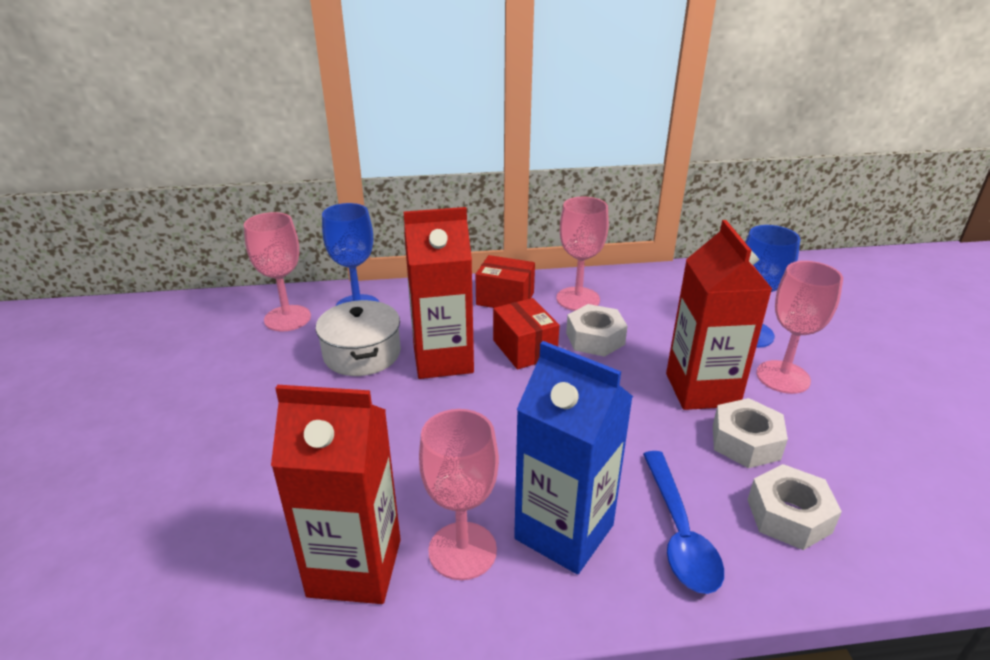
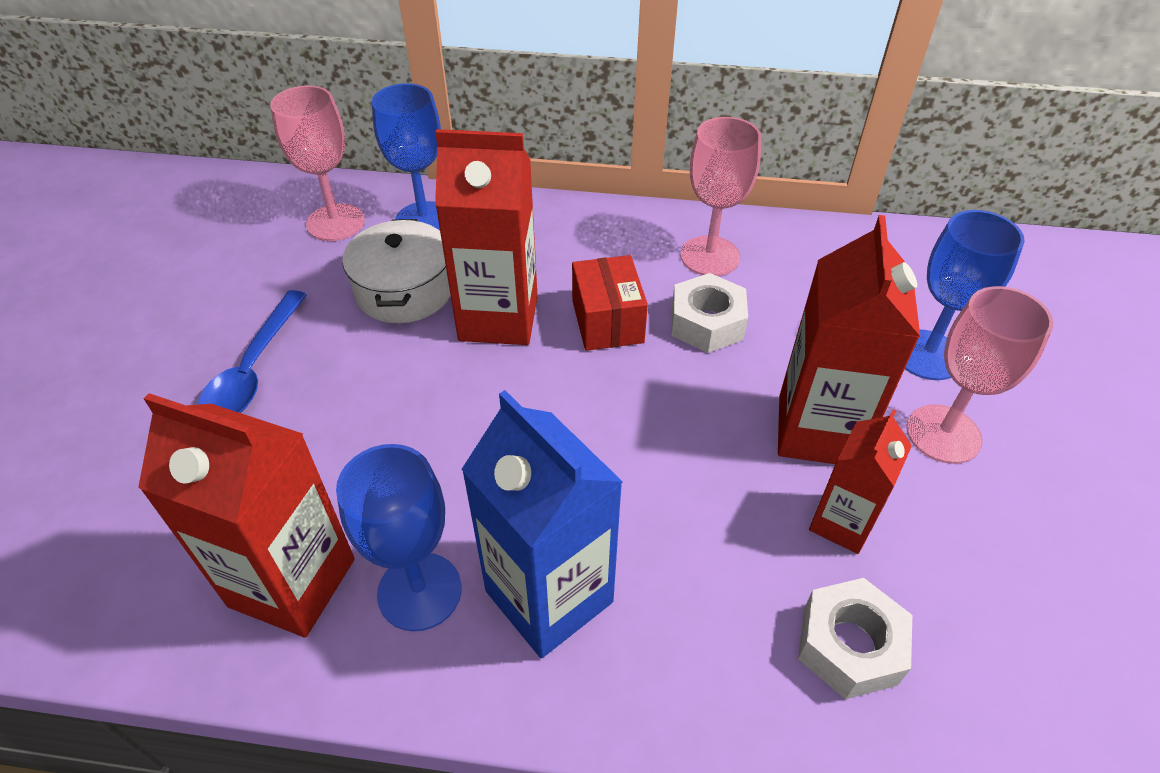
camera: 15 degrees right, 15 degrees up
(462, 550) = (419, 591): pink goblet -> blue goblet
(505, 299) = (613, 239): red box -> none
(679, 533) = (692, 634): blue spoon -> blue spoon (253, 370)
(745, 442) = (842, 523): white nut -> red carton

